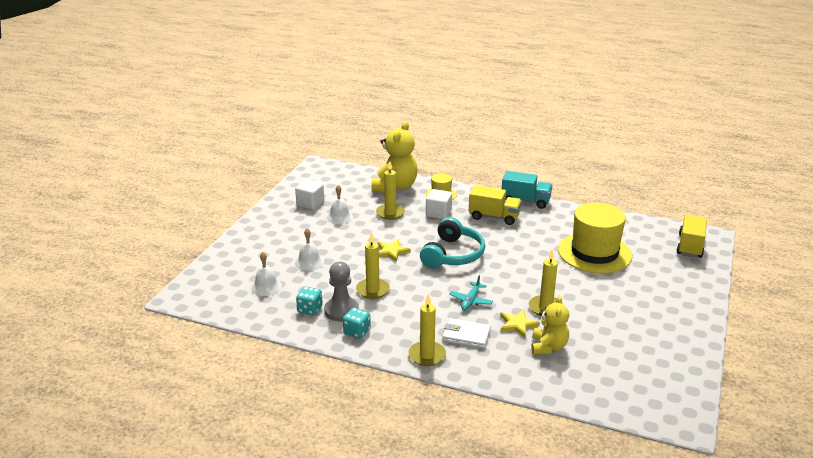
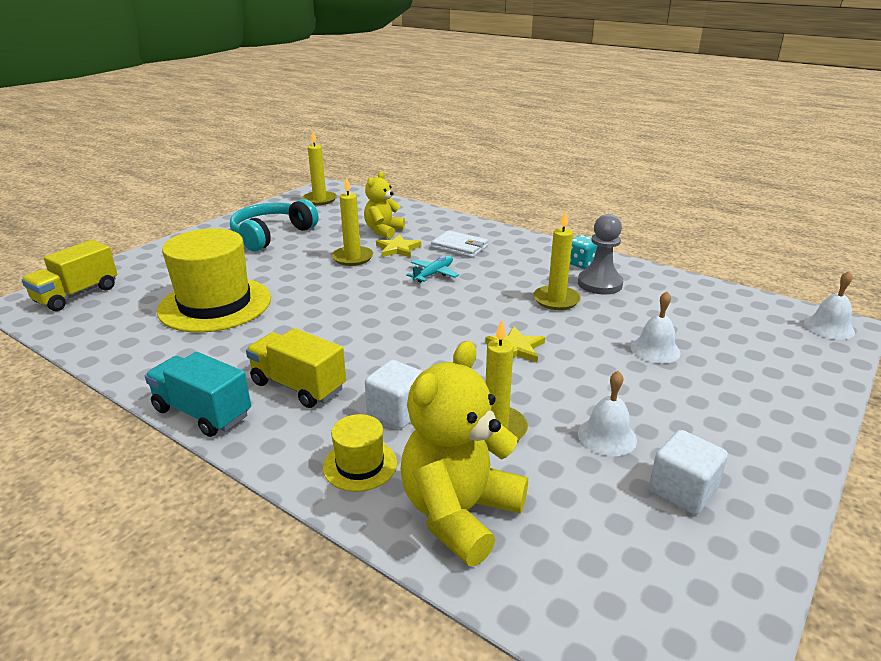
camera: 165 degrees left, 0 degrees up
(266, 287) = (713, 323): white bell -> white bell (829, 327)
(310, 309) = (641, 290): turquoise dice -> none
(427, 355) = (509, 239): yellow candle -> yellow candle (319, 200)
(452, 255) = (420, 330): turquoise headphones -> turquoise headphones (271, 235)

